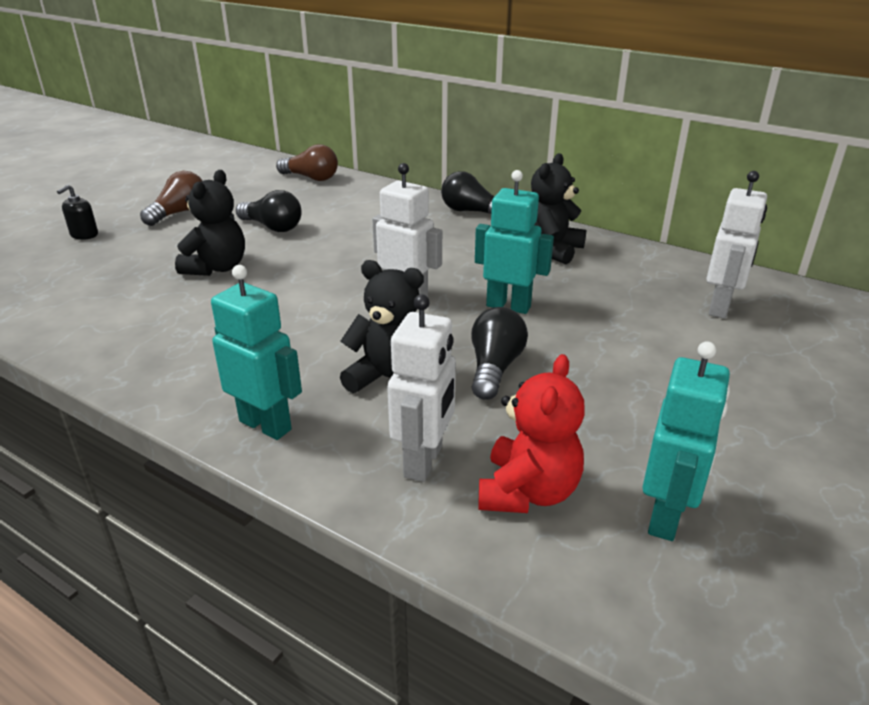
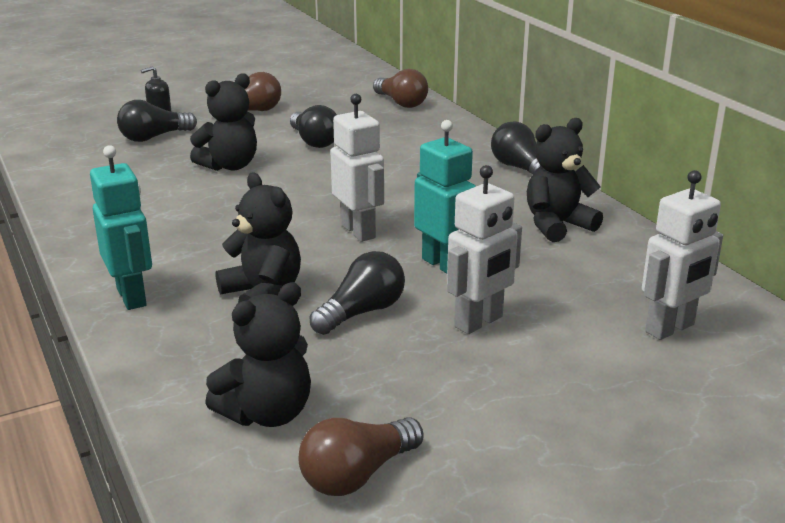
camera: 30 degrees right, 5 degrees down
(104, 258) = (154, 137): none -> black light bulb
(424, 461) = (215, 362): white robot -> white robot (479, 322)
(528, 492) = (267, 413): red teddy bear -> black teddy bear
(666, 517) = (357, 475): turquoise robot -> brown light bulb

